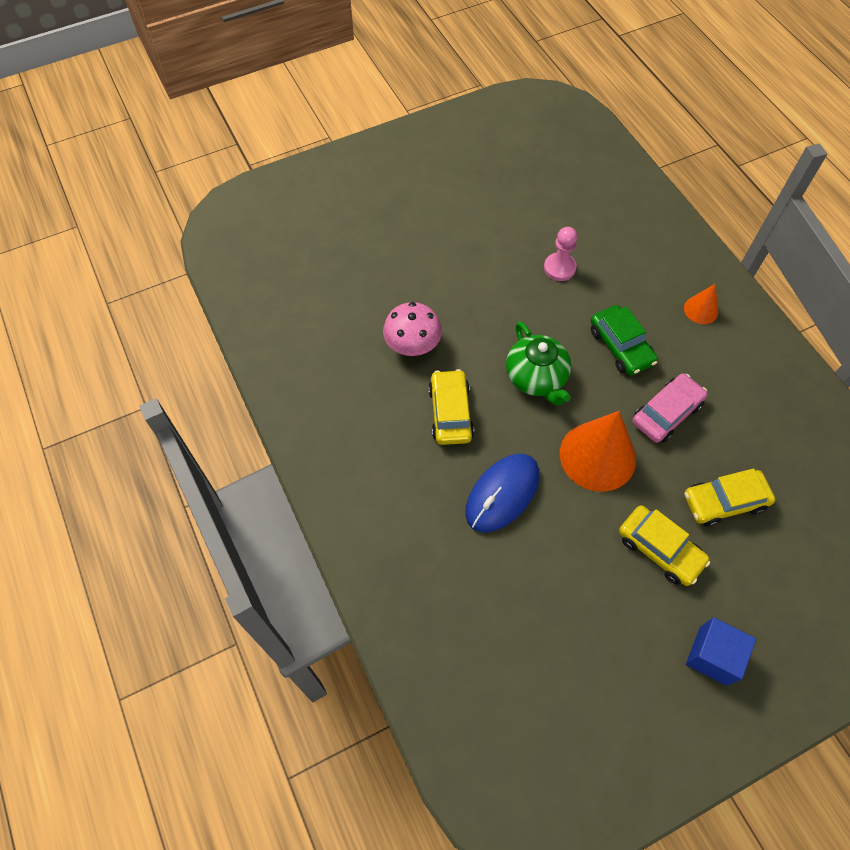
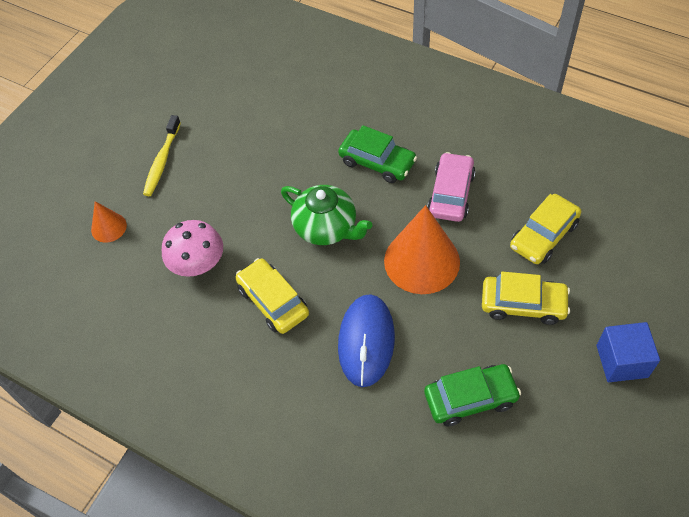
camera: 30 degrees left, 5 degrees down
(441, 241) = (162, 161): none -> yellow toothbrush
(555, 597) = (470, 398): none -> green car
(559, 268) = (282, 127): pink pawn -> none
(701, 310) = (419, 98): orange cone -> orange cone (108, 227)

